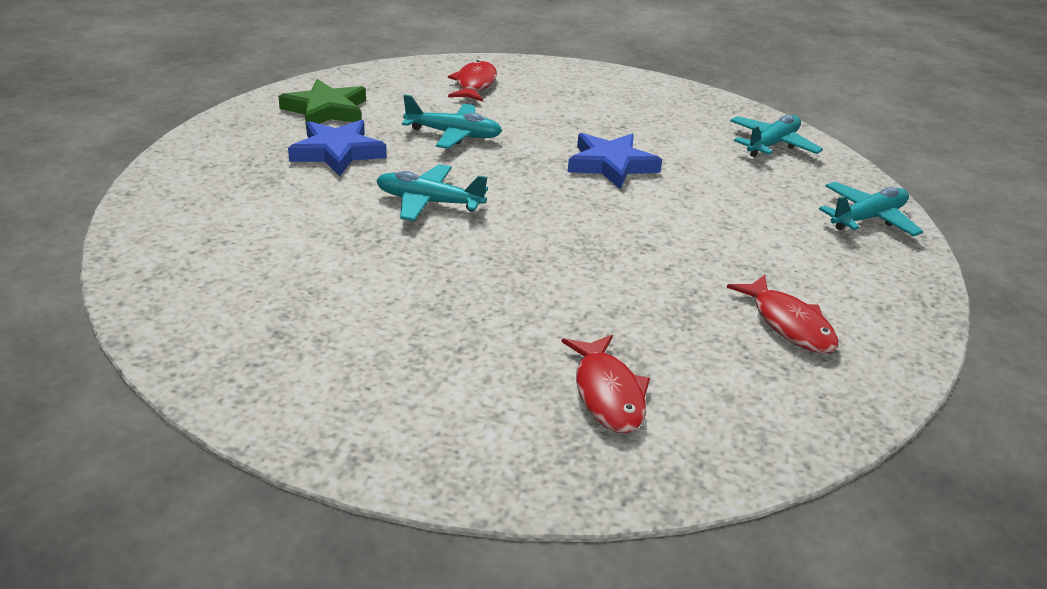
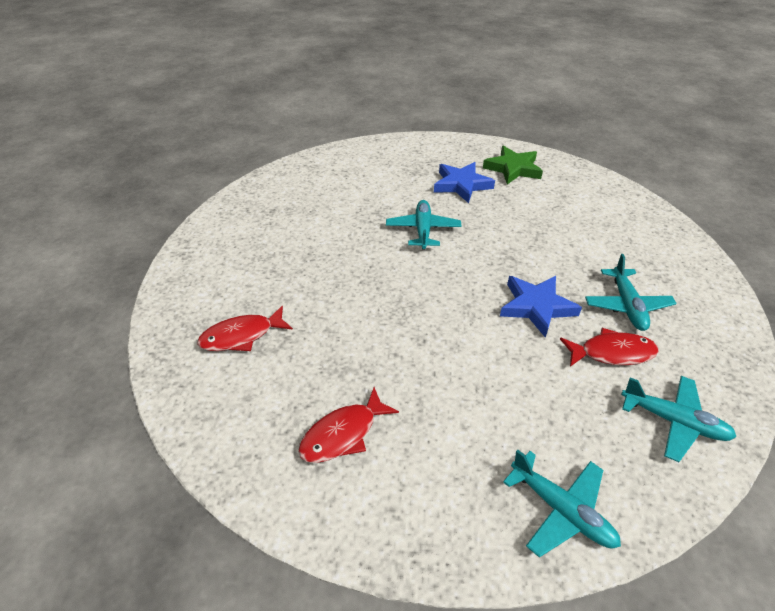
camera: 80 degrees right, 10 degrees up
(453, 135) = (522, 223): turquoise plane -> turquoise plane (626, 305)
(474, 84) = (614, 217): red fish -> red fish (612, 353)

